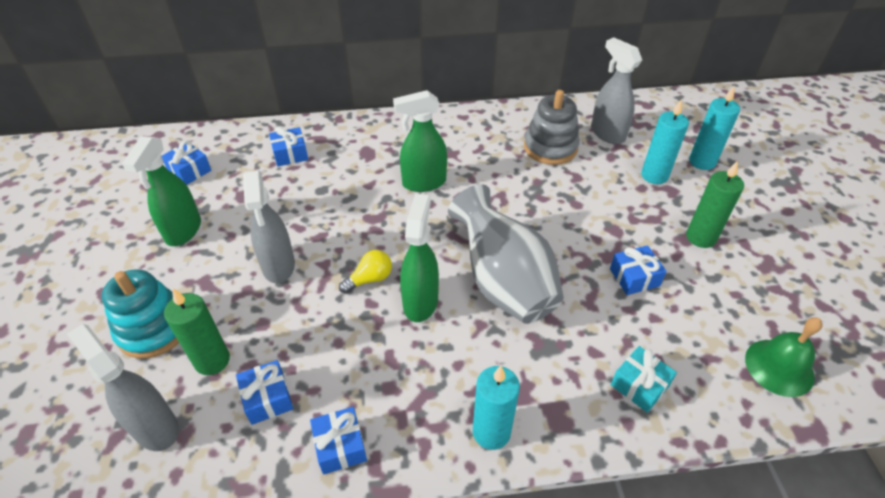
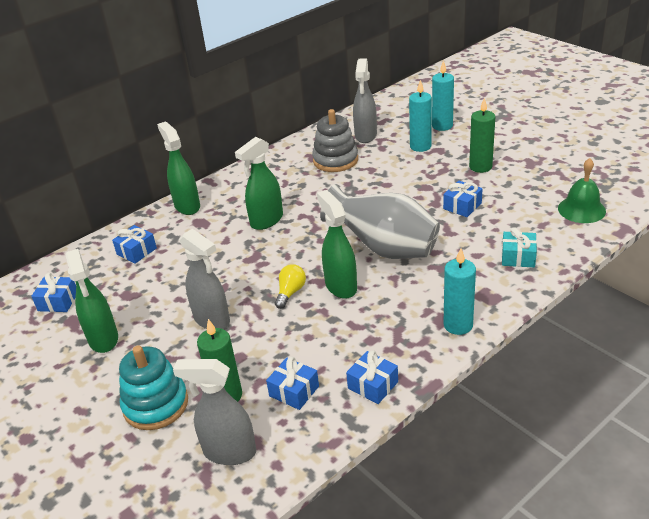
camera: 30 degrees left, 10 degrees down
(372, 128) = (187, 206): none -> green spray bottle
(607, 133) = (366, 135): grey spray bottle -> grey spray bottle turned 105 degrees counterclockwise

